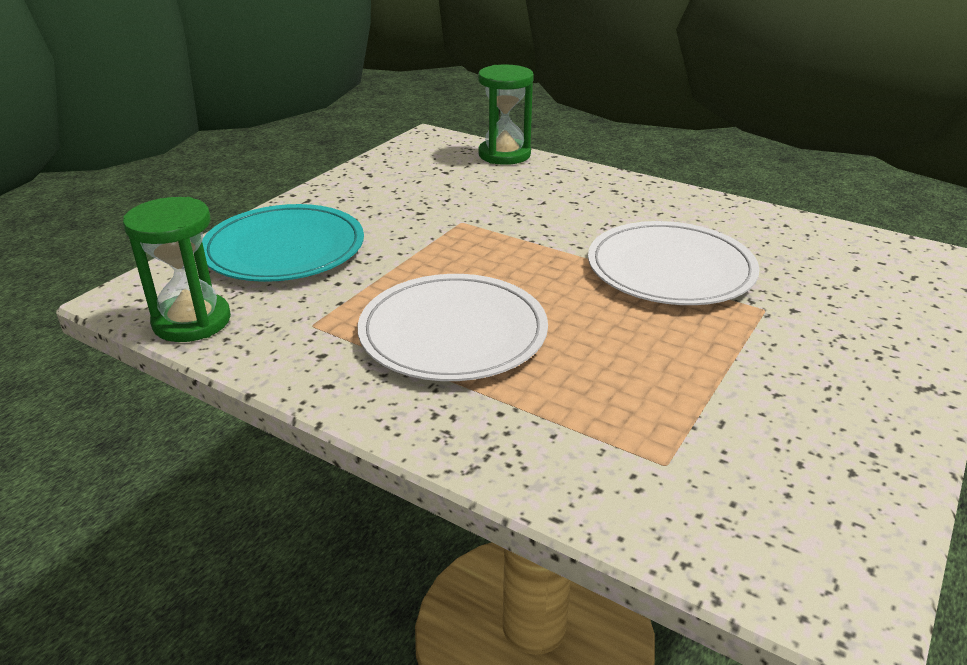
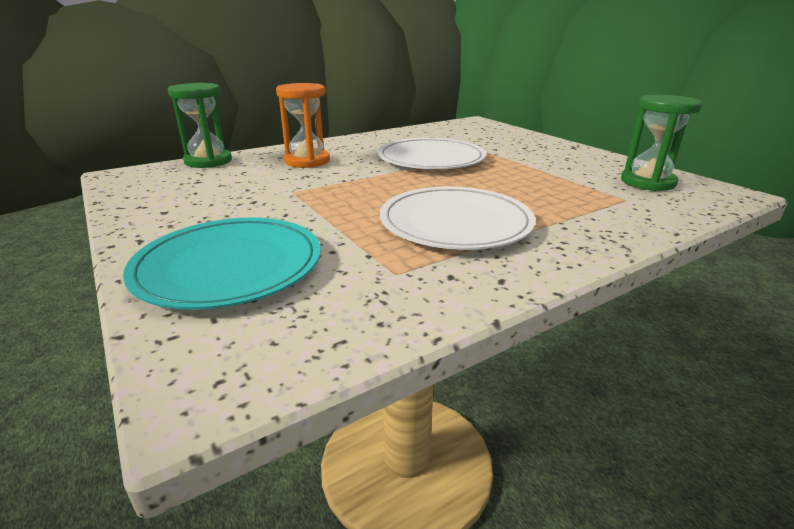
camera: 65 degrees left, 5 degrees down
(192, 321) = (323, 342): green hourglass -> green hourglass (647, 182)
(563, 199) = (307, 161): none -> orange hourglass

